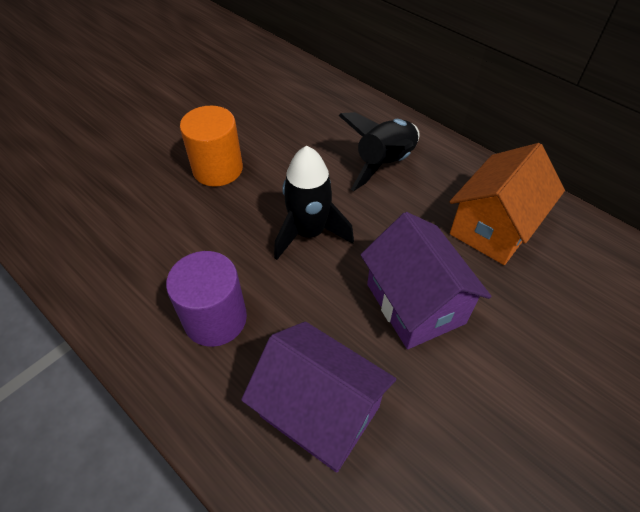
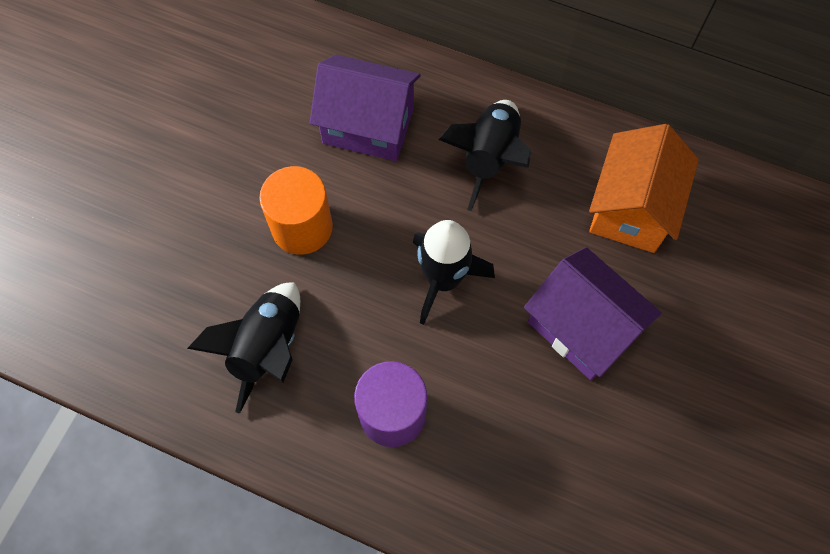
camera: 20 degrees left, 15 degrees up
(144, 239) = (267, 348): none -> black rocket
(320, 411) = (534, 470): purple house -> purple house (368, 125)

